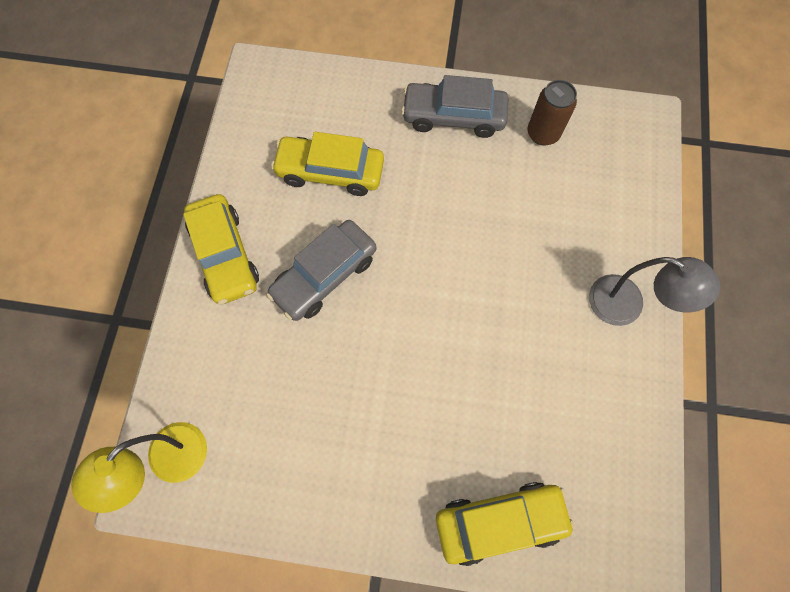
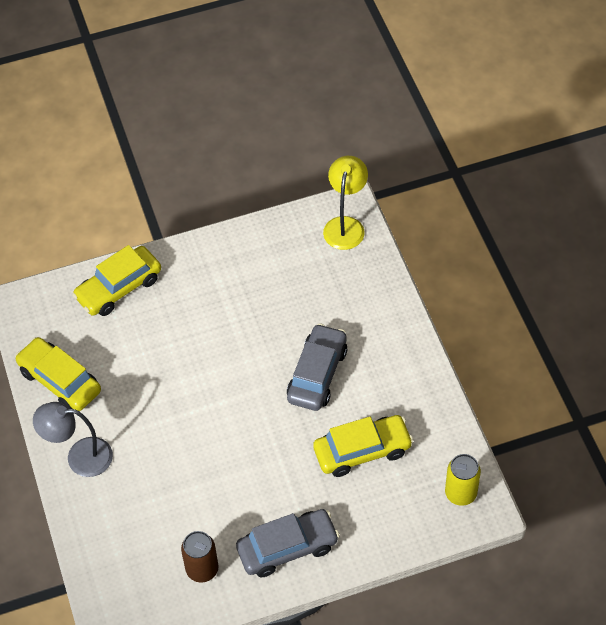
camera: 155 degrees right, 15 degrees down
(225, 255) = (400, 354): yellow car -> yellow car (60, 381)
(268, 92) = (460, 493): none -> yellow can

